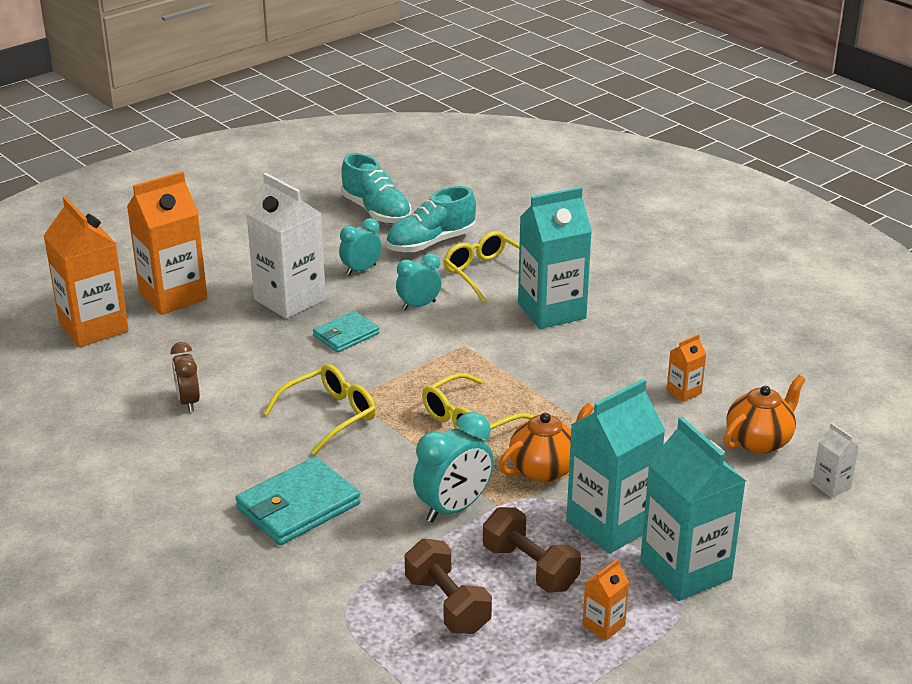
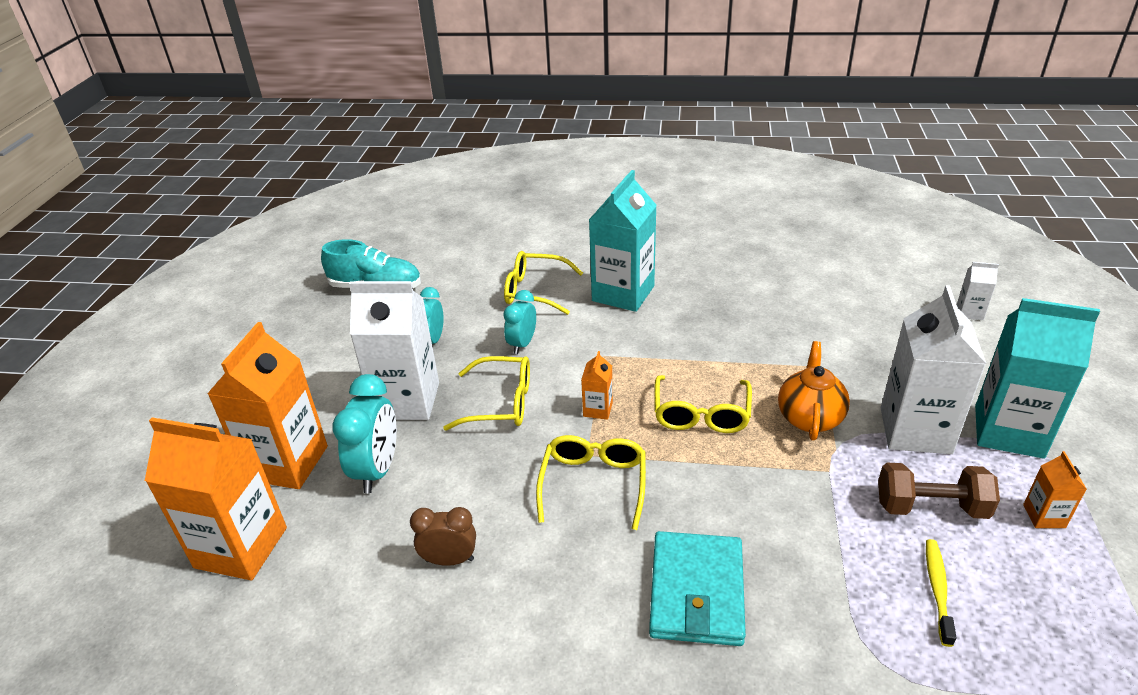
camera: 40 degrees left, 5 degrees up
(188, 402) = (449, 560): brown clock -> brown clock turned 150 degrees clockwise
(346, 335) = (501, 403): turquoise wallet -> yellow glasses
(430, 243) = (457, 290): turquoise shoe -> none
(447, 605) = (937, 589): brown dumbbell -> yellow toothbrush
(453, 508) = (806, 497): turquoise clock -> turquoise clock (377, 470)
(610, 524) = (915, 430): turquoise carton -> white carton
(684, 392) = (794, 302): orange carton -> orange carton (598, 409)
(759, 441) = (887, 308): orange teapot -> none

